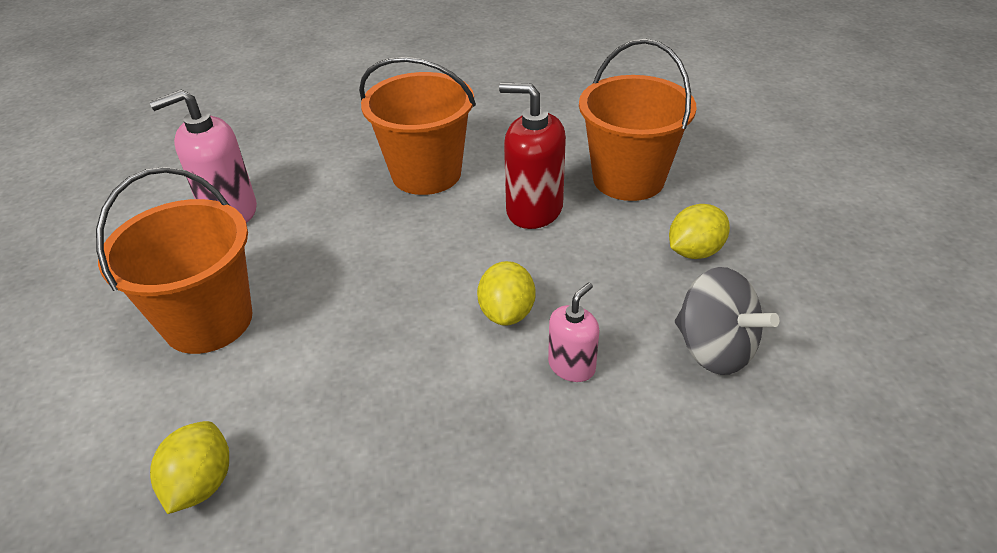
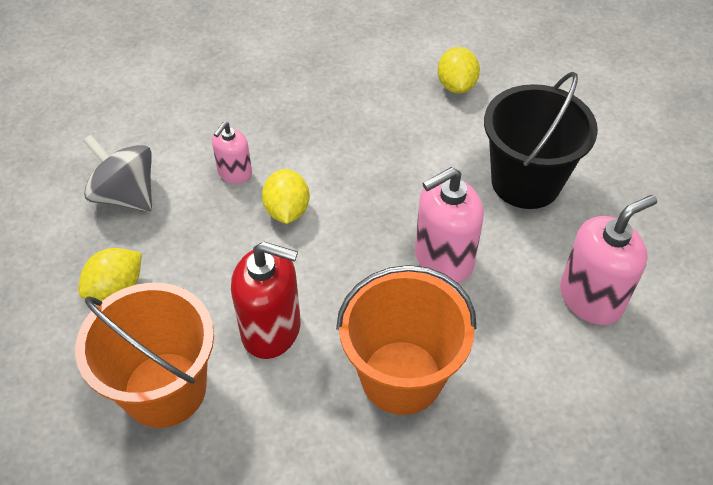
camera: 170 degrees right, 10 degrees up
(208, 321) = (526, 182): orange bucket -> black bucket
(349, 251) = (443, 259): none -> pink soap dispenser

